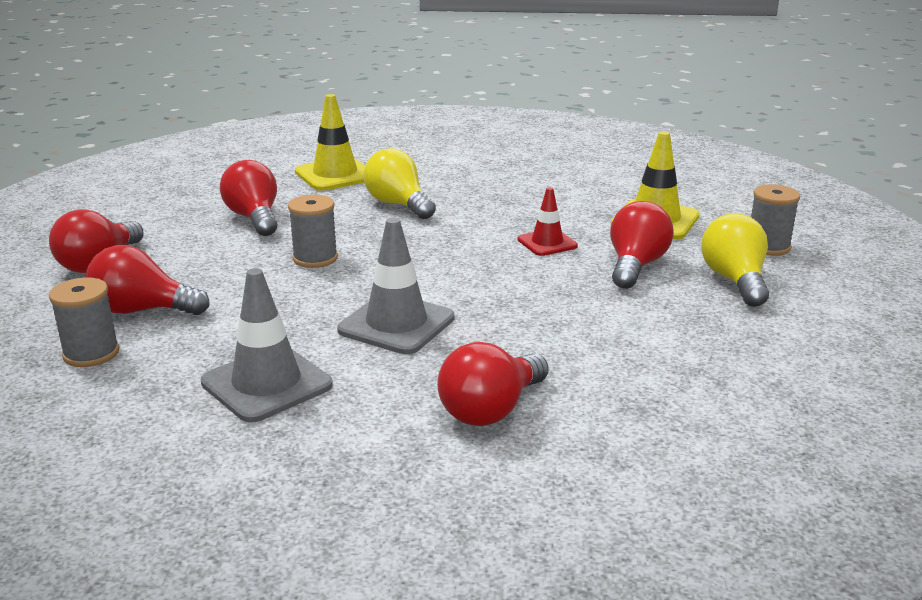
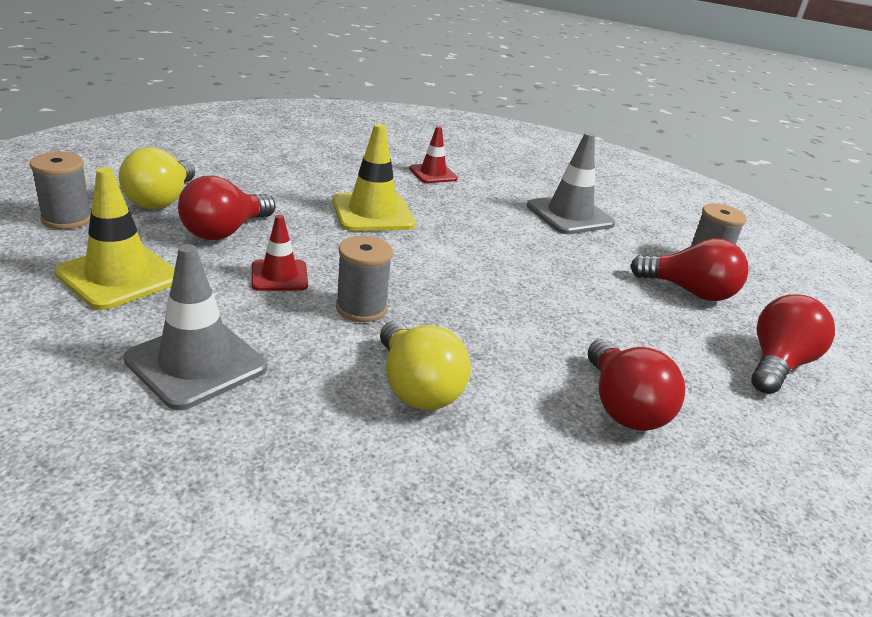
camera: 170 degrees left, 5 degrees up
(315, 258) = (538, 315): grey spool -> grey spool (361, 308)
(335, 175) = (501, 508): yellow traffic cone -> yellow traffic cone (372, 213)
(396, 324) = (473, 232): grey traffic cone -> grey traffic cone (196, 363)
(491, 410) = (433, 174): red light bulb -> red traffic cone

